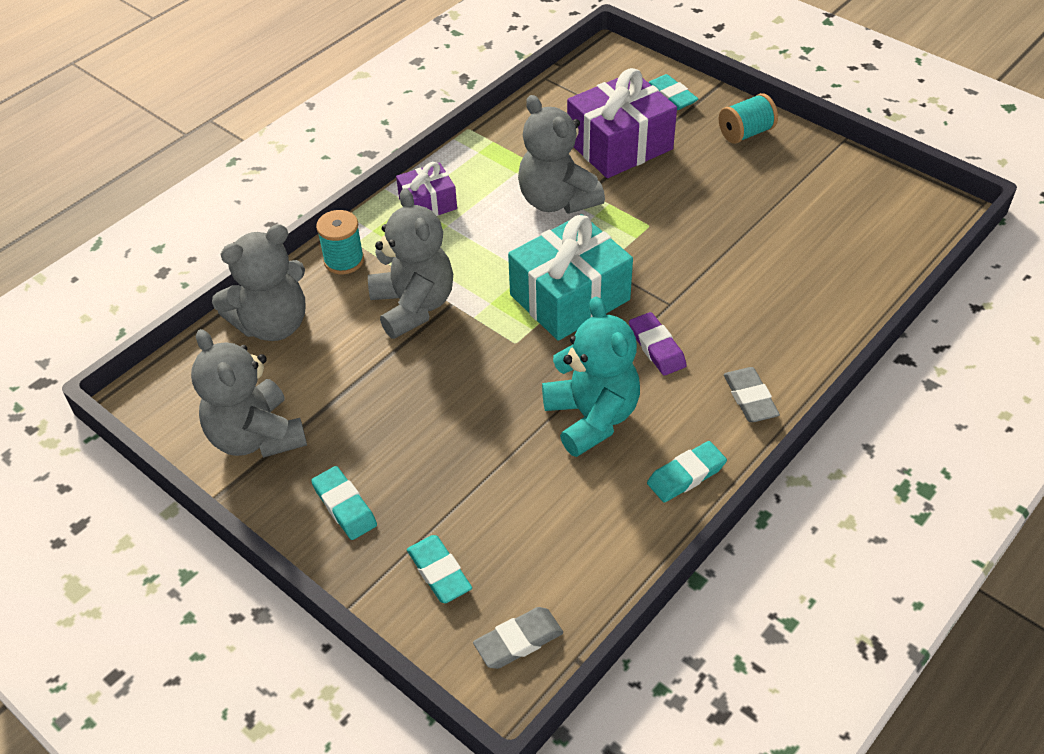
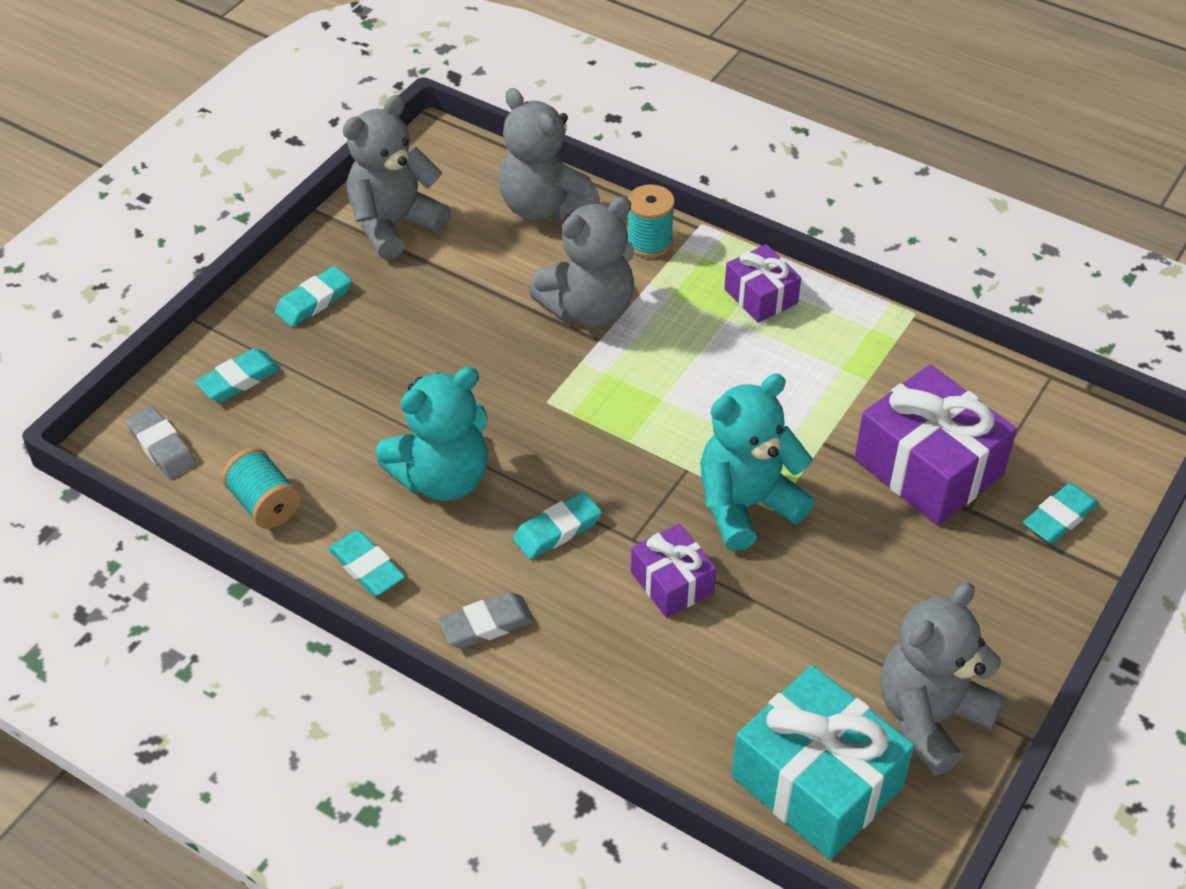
camera: 80 degrees right, 0 degrees up
(557, 200) = (797, 413): grey teddy bear -> grey teddy bear (930, 717)
(570, 297) = (627, 442): turquoise gift -> turquoise gift (816, 782)
(644, 238) = (746, 505): none -> turquoise teddy bear
(656, 347) = (557, 530): purple eraser -> turquoise eraser
(714, 286) = (672, 582): none -> purple gift
(745, 133) = (1002, 609): turquoise spool -> turquoise spool (265, 504)

